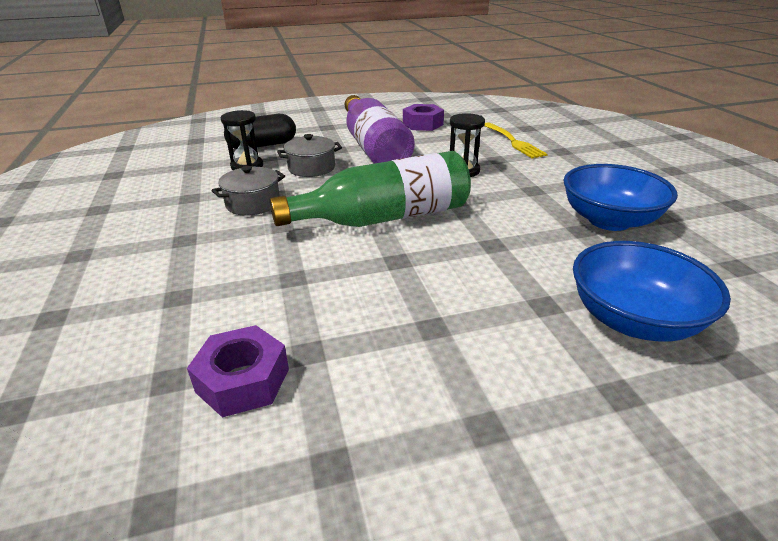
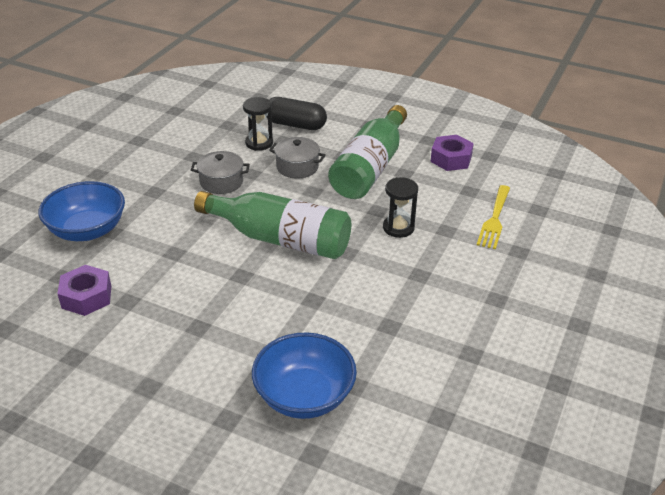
camera: 40 degrees right, 5 degrees up
(374, 147) = (370, 168): purple bottle -> green bottle
(609, 220) = (424, 331): blue bowl -> blue bowl (87, 230)

